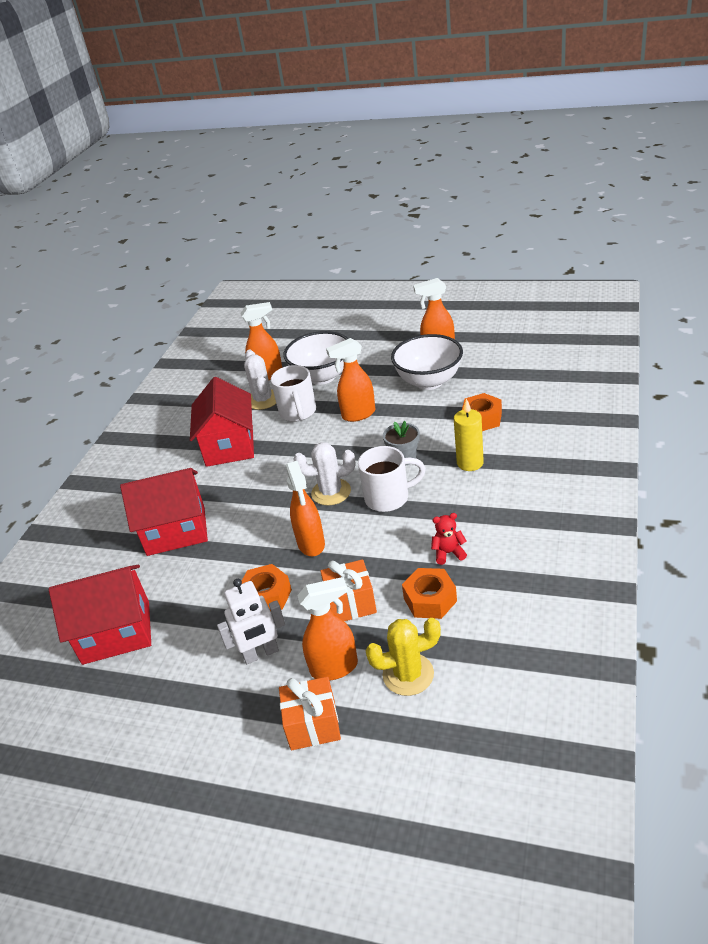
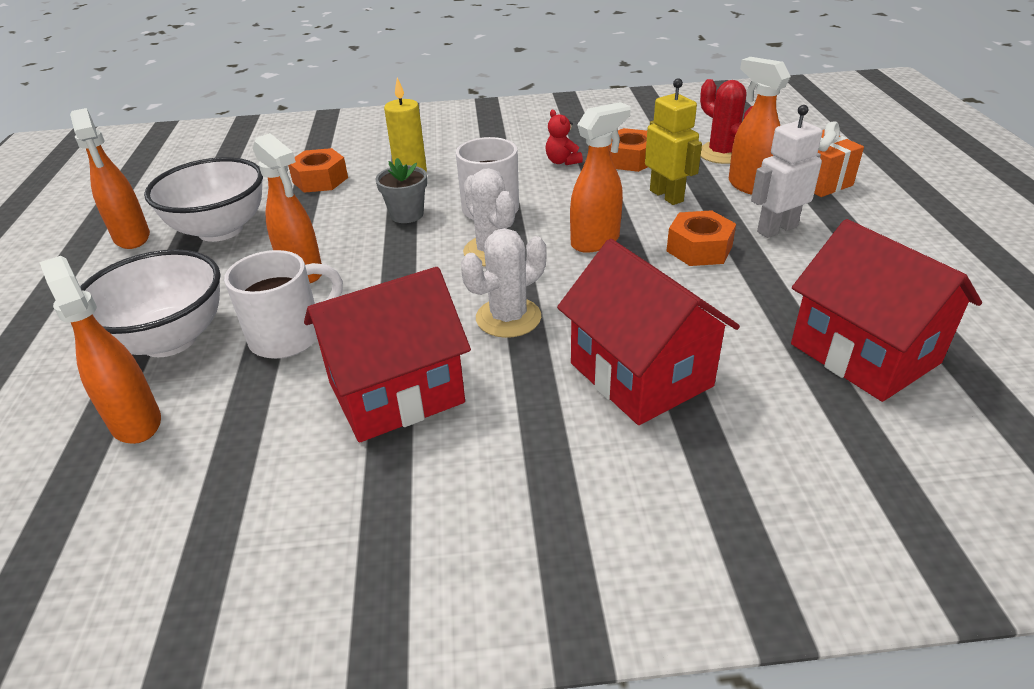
camera: 115 degrees left, 0 degrees up
(261, 654) = (776, 229): white robot -> white robot turned 75 degrees counterclockwise
(263, 400) = (237, 397): white cactus -> white cactus (508, 318)
(351, 603) = (666, 196): orange gift -> yellow robot
(408, 674) = (722, 153): yellow cactus -> red cactus

